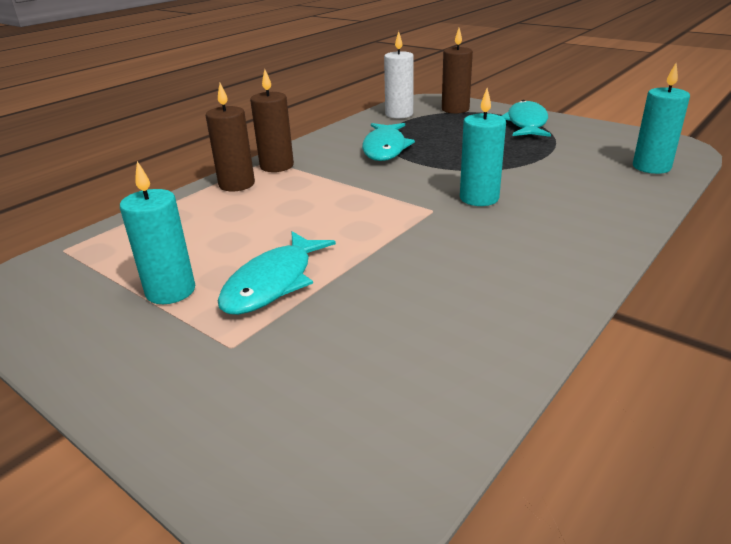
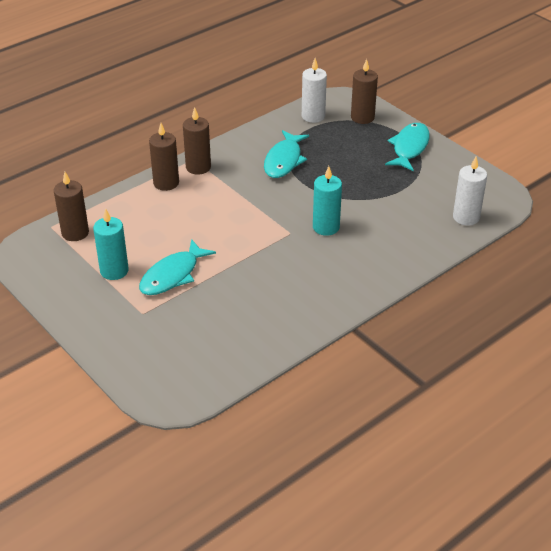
camera: 10 degrees right, 10 degrees up
(102, 252) = (75, 233): none -> brown candle
(651, 167) = (466, 217): turquoise candle -> white candle

